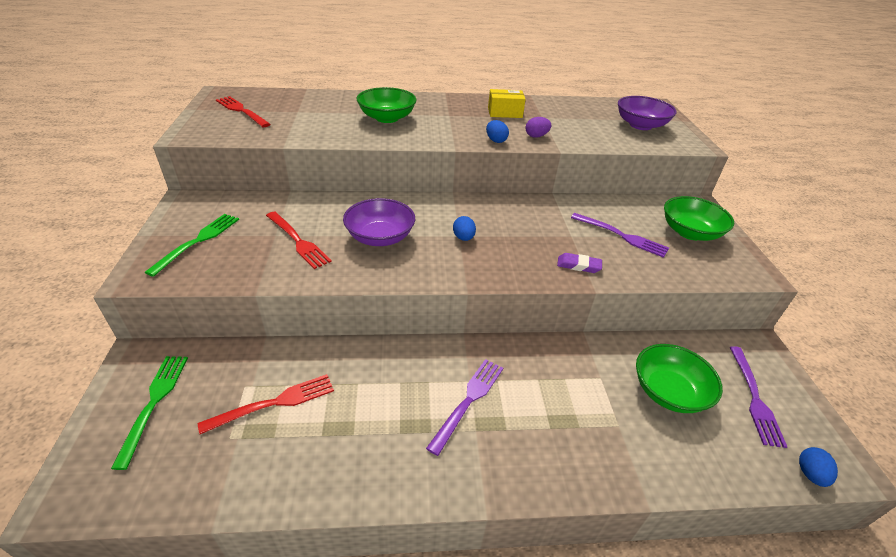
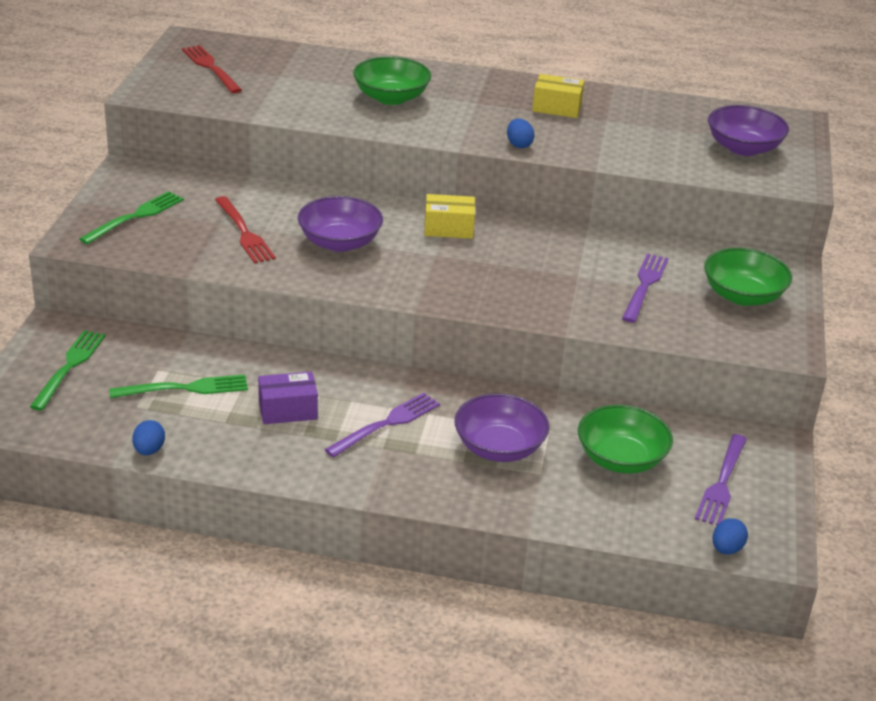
camera: 15 degrees right, 5 degrees down
(274, 403) = (185, 388): red fork -> green fork
(377, 406) = (288, 410): none -> purple box
(458, 212) = (448, 228): none -> yellow box
(463, 238) = (439, 258): blue egg -> blue egg (149, 450)
(536, 136) = (578, 145): purple egg -> none
(571, 404) = (499, 448): none -> purple bowl
(578, 265) = (563, 307): purple eraser -> none
(621, 236) = (644, 285): purple fork -> purple fork turned 120 degrees counterclockwise

